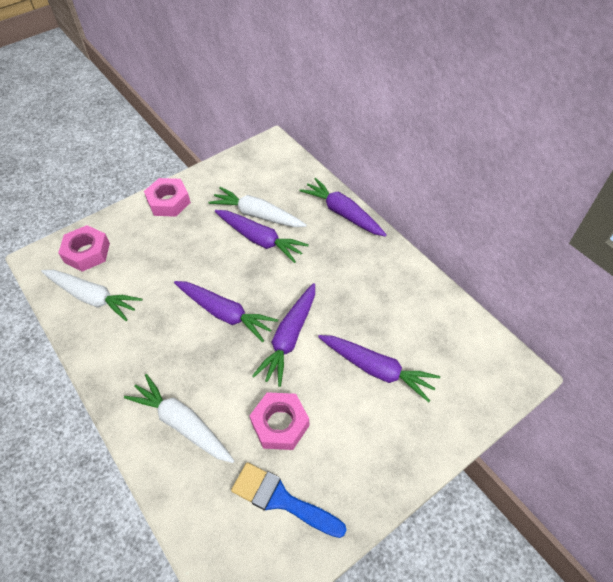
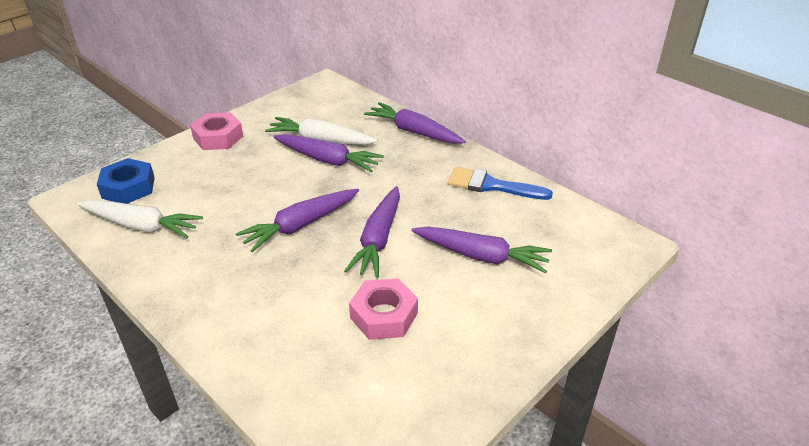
camera: 10 degrees left, 15 degrees down
(87, 252) = (128, 187): pink nut -> blue nut
(182, 423) = (268, 327): white carrot -> none
(225, 313) = (300, 225): purple carrot -> purple carrot turned 120 degrees clockwise
(281, 499) = (400, 384): blue brush -> blue brush (491, 185)

